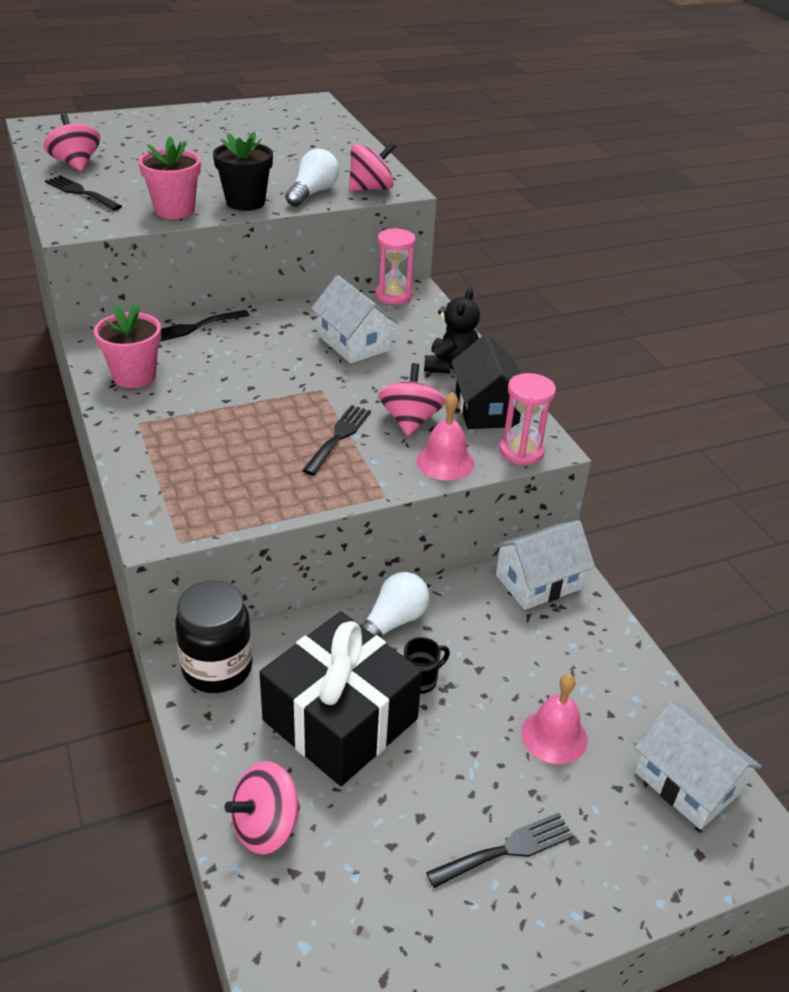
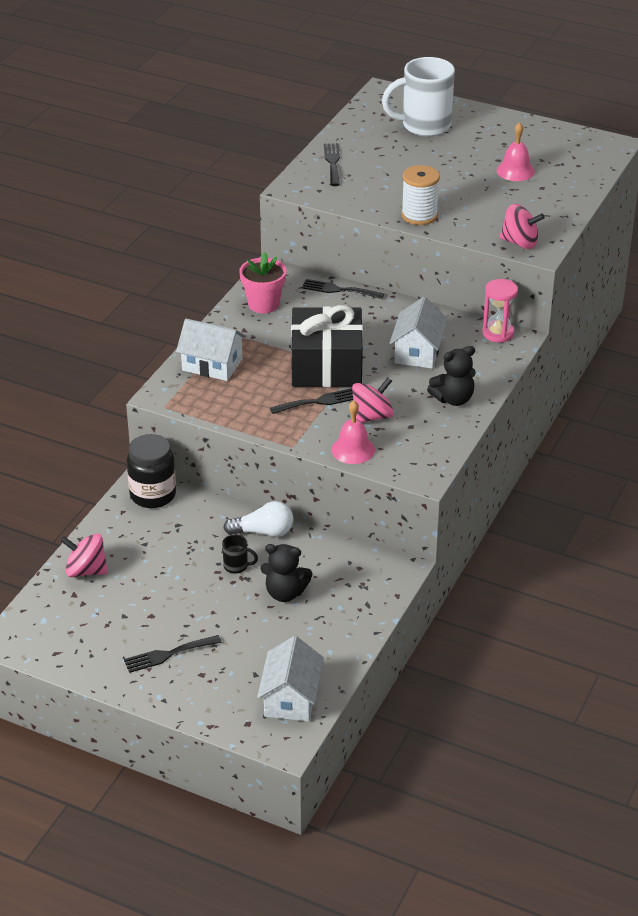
camera: 50 degrees right, 0 degrees up
(76, 164) = (361, 137): pink spinning top -> none
(125, 137) = (424, 126): none -> white mug
(174, 210) = (367, 202): pink flower pot -> none
(245, 202) = (419, 215): black flower pot -> white spool
(312, 193) = (474, 228): white light bulb -> none
(340, 719) = (175, 555): black gift -> black gift (326, 366)
(486, 409) = (428, 436): black house -> none
(507, 671) = (285, 593): none -> black teddy bear
(507, 849) = (168, 654): black fork -> black fork turned 135 degrees clockwise
(521, 451) = (406, 471): pink hourglass -> none
(538, 582) = (373, 567): white house -> white house (212, 365)
(554, 736) = (261, 634): pink bell -> pink bell (515, 171)

